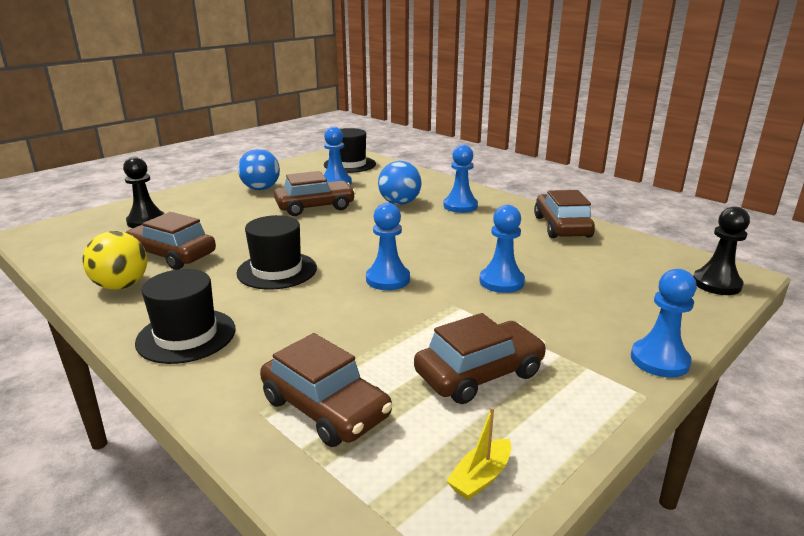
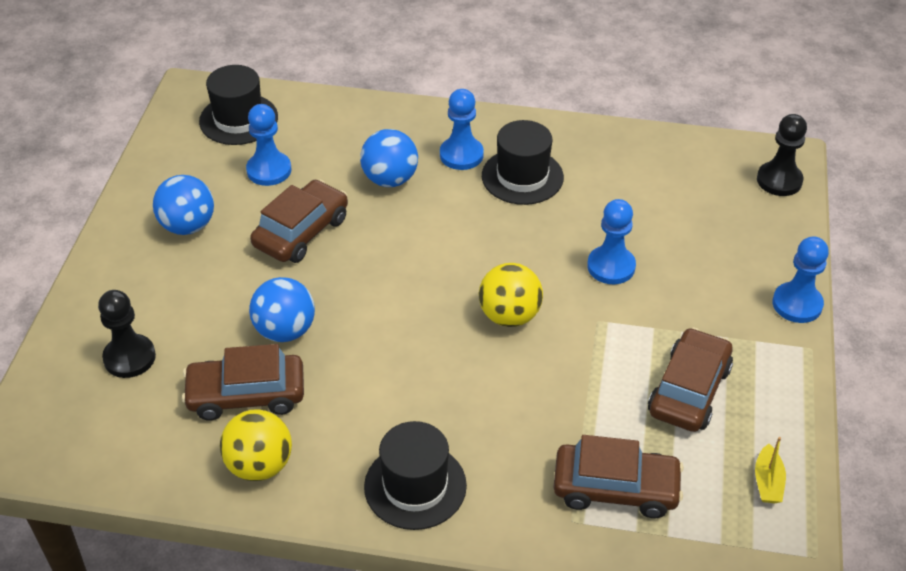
camera: 35 degrees left, 20 degrees up
(239, 238) = (285, 331): none -> blue ball
(277, 270) = (390, 359): black hat -> black hat (522, 176)
(388, 279) = (509, 316): blue pawn -> yellow ball
(561, 226) = (593, 148): brown car -> none

